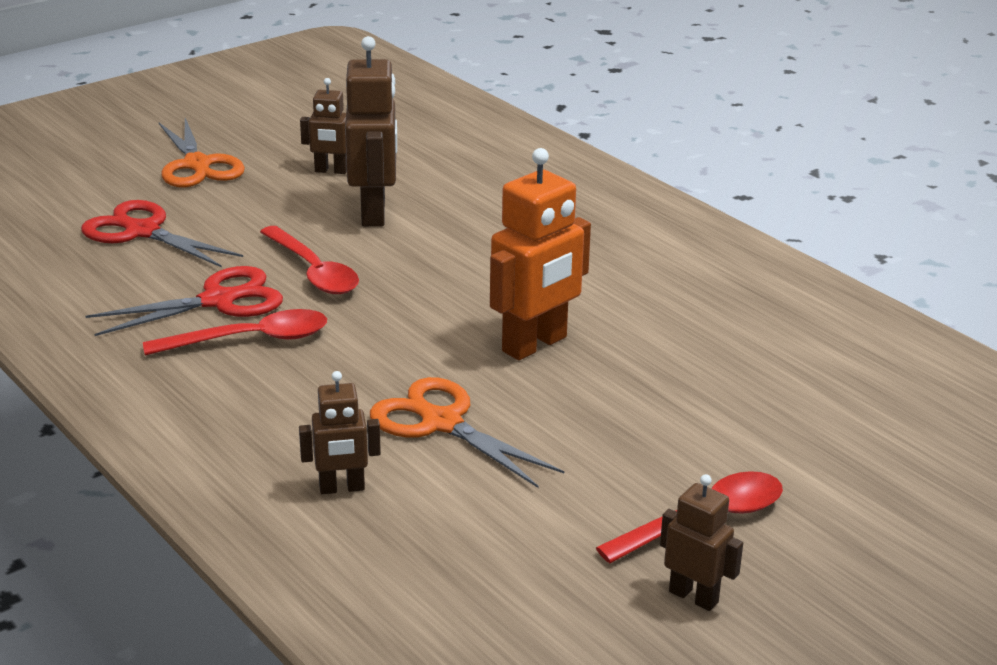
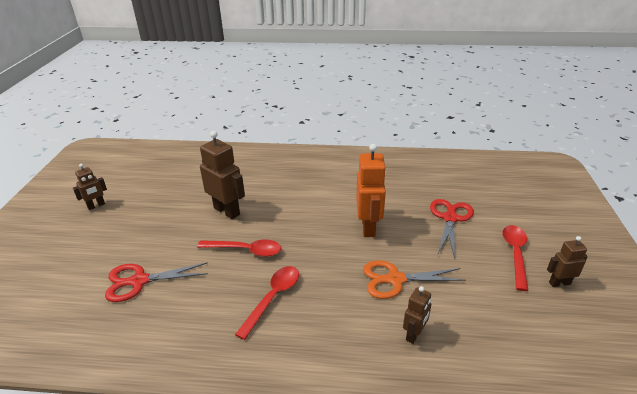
camera: 45 degrees left, 5 degrees up
(197, 165) = (113, 234): orange scissors -> none
(218, 301) = (230, 290): red scissors -> red scissors (450, 218)
(331, 171) = (179, 203): brown robot -> brown robot (96, 206)

